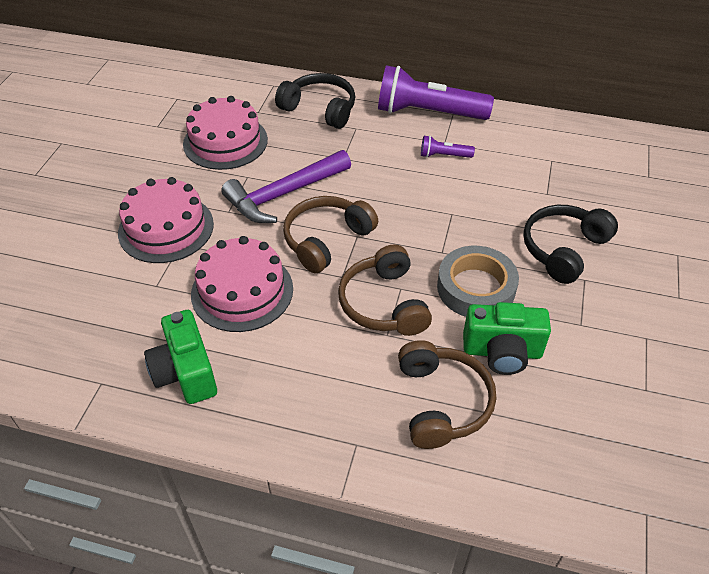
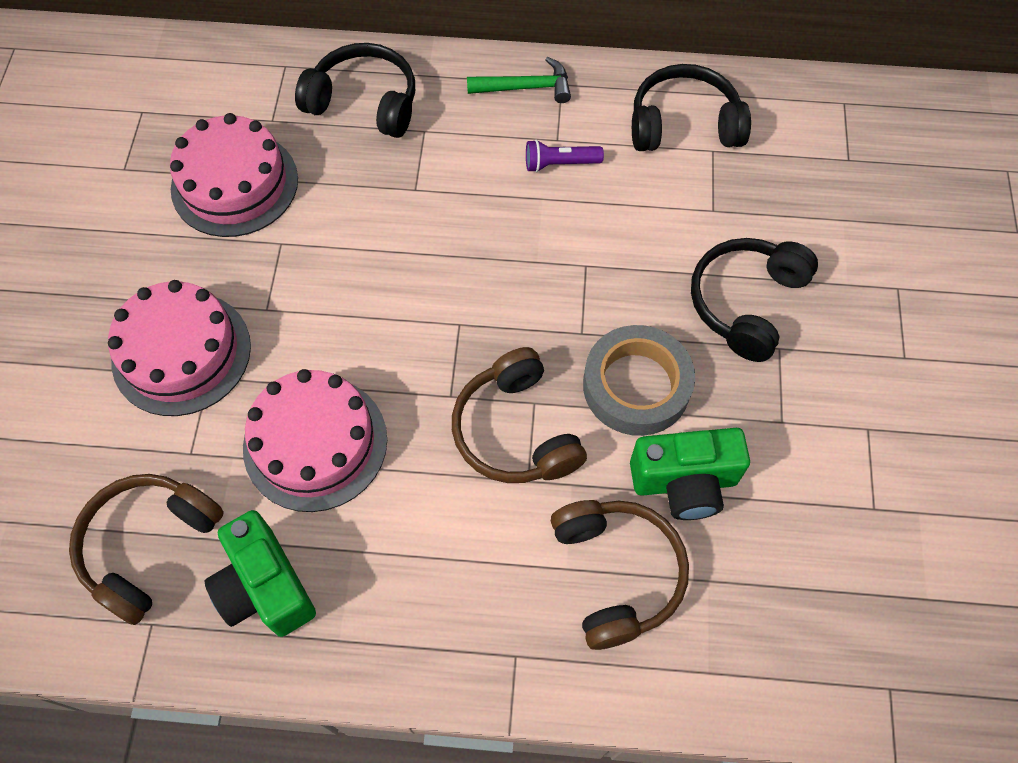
camera: 10 degrees left, 15 degrees up
(284, 194) = (341, 267): purple hammer -> none
(326, 240) = (417, 337): brown headphones -> brown headphones (148, 546)
(428, 113) = (525, 87): purple flashlight -> green hammer
(533, 144) = (684, 124): none -> black headphones

